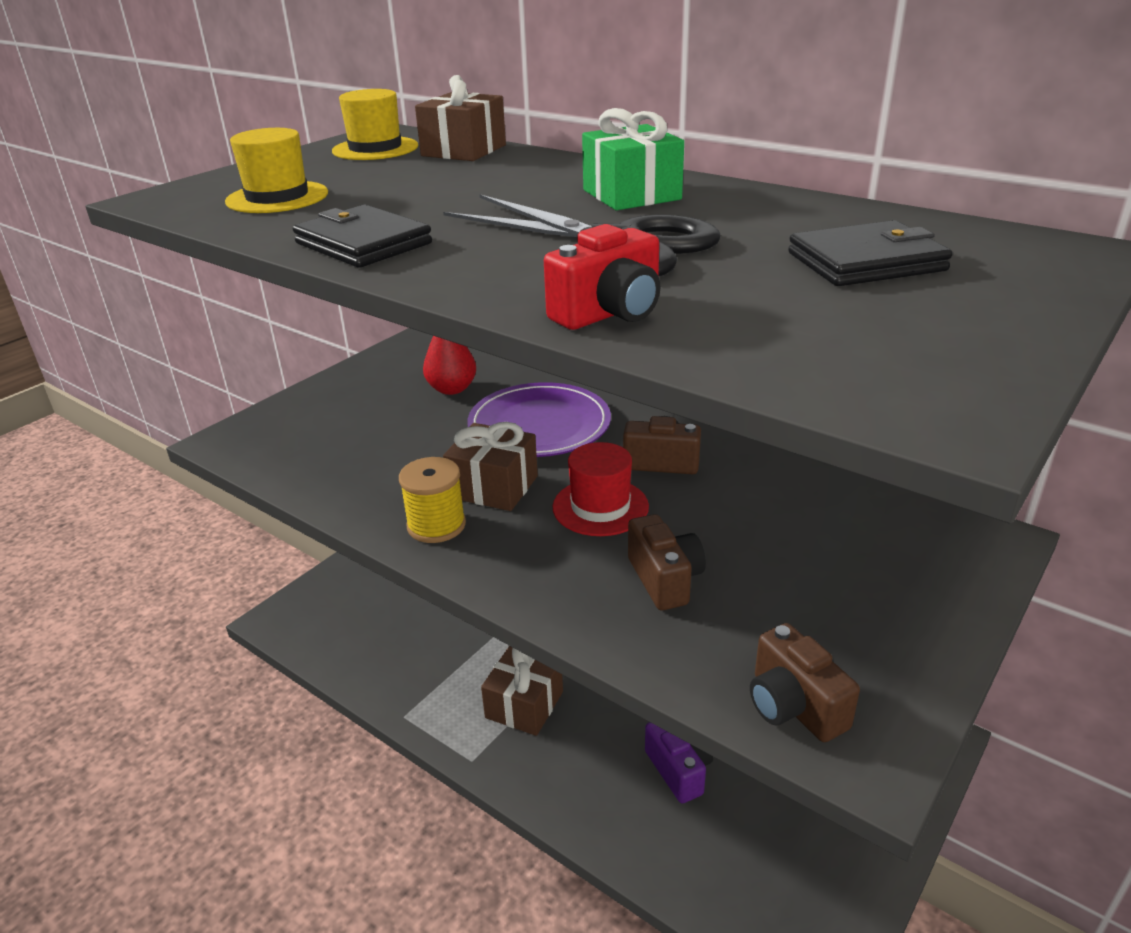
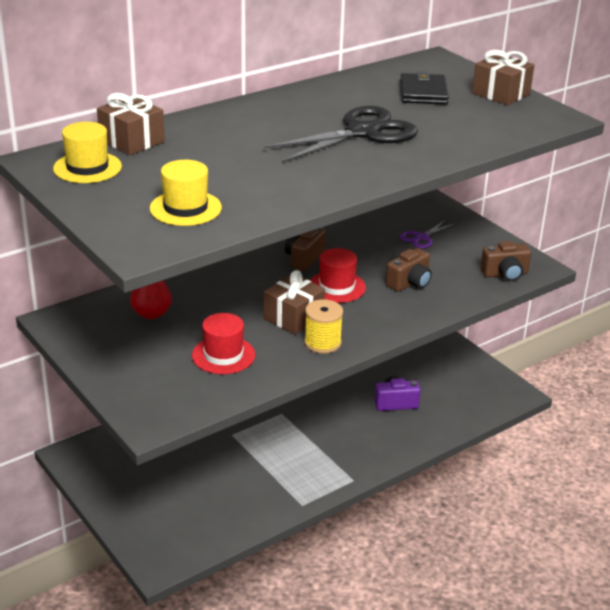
camera: 75 degrees left, 0 degrees up
(363, 243) = (309, 189): black wallet -> none
(378, 454) = (223, 355): none -> red hat
(524, 704) = (319, 450): brown gift -> brown gift (501, 94)
(539, 425) = (231, 289): purple plate -> none
(610, 313) = (447, 148): red camera -> none
(631, 195) = (285, 114): green gift -> none
(665, 579) = (410, 283): brown camera -> brown camera turned 135 degrees clockwise
(837, 565) = (422, 237): none -> purple scissors

